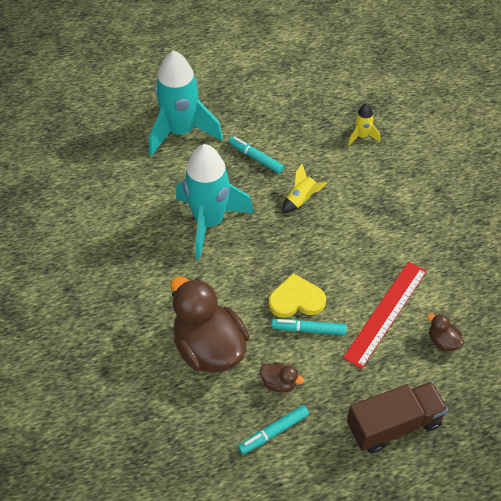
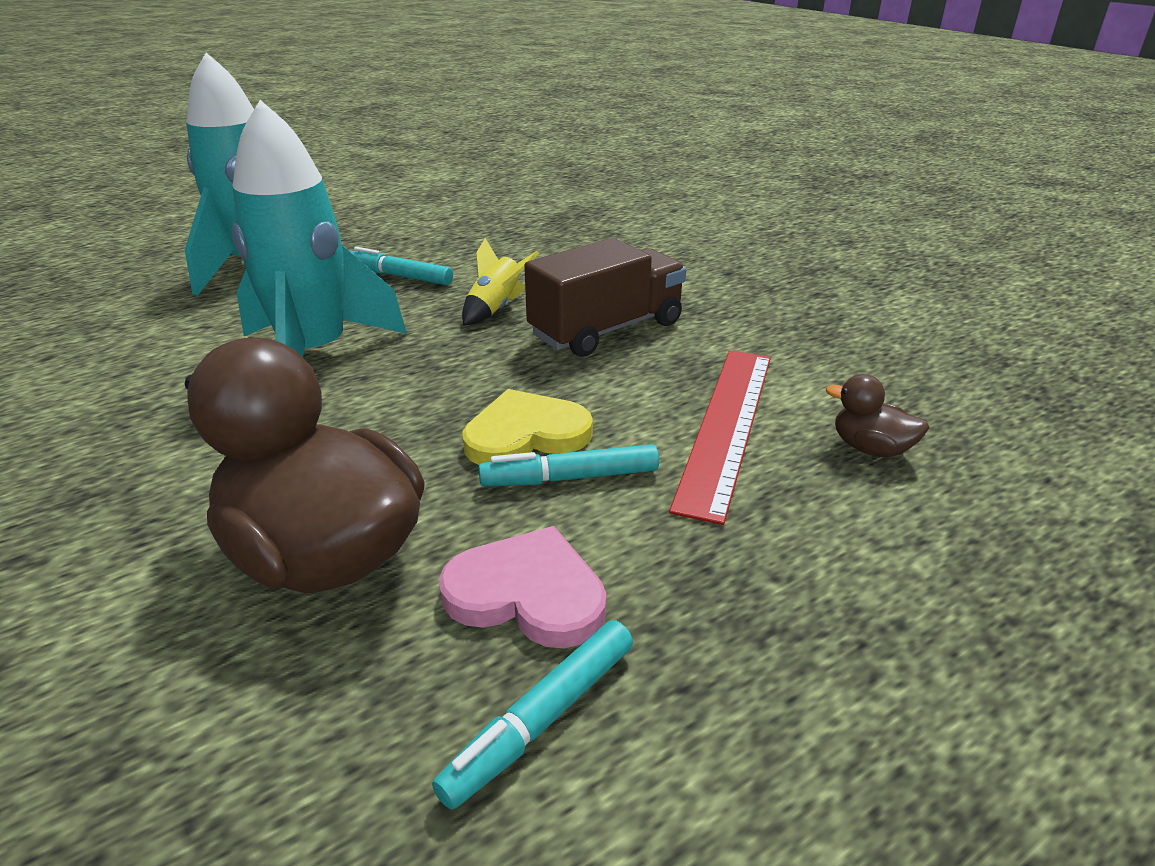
camera: 15 degrees left, 20 degrees down
(279, 383) = (527, 593): brown duck -> pink heart
(361, 136) = (576, 239): yellow rocket -> none
(394, 425) = (866, 626): brown truck -> brown truck (606, 329)

